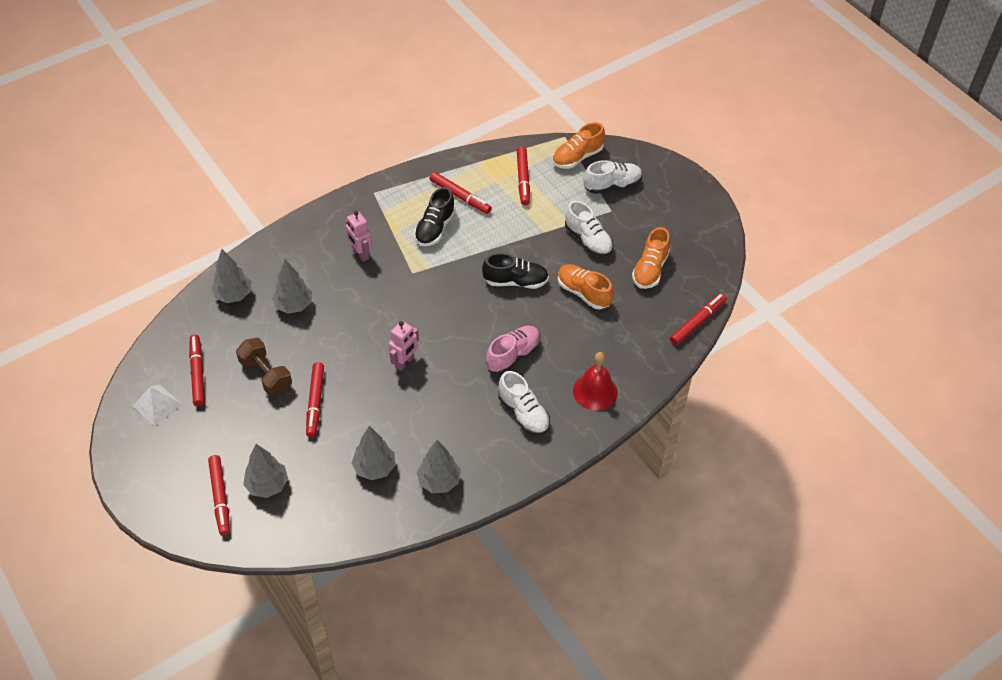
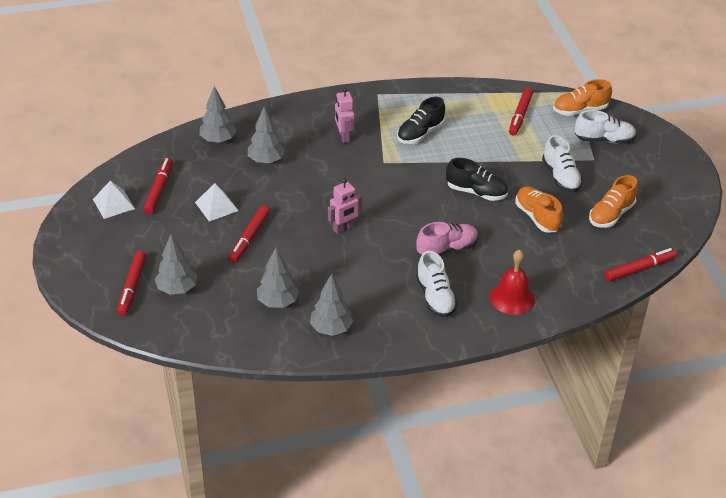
camera: 20 degrees right, 10 degrees down
(266, 375) = (216, 206): brown dumbbell -> white pyramid
(460, 196) = (455, 115): red marker -> none

